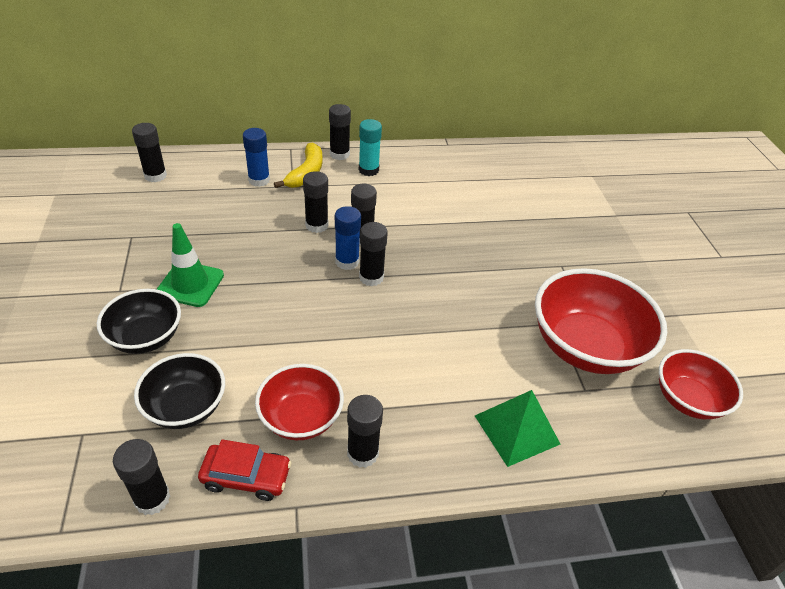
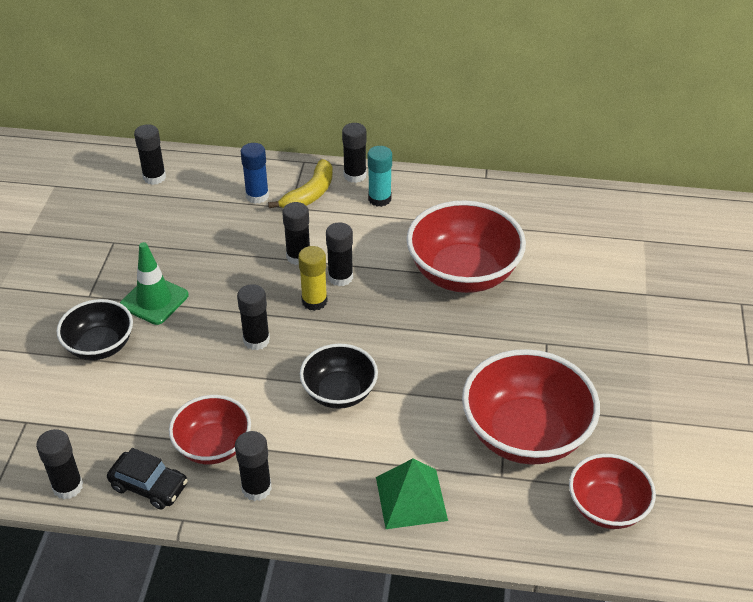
camera: 20 degrees right, 0 degrees up
(186, 407) = (116, 416): black bowl -> black bowl (339, 392)
(246, 477) = (149, 486): red car -> black car
(347, 261) = (314, 301): blue glue stick -> yellow glue stick
(371, 277) = (332, 322): black glue stick -> black glue stick (256, 340)
(466, 219) = (463, 273): none -> red bowl

